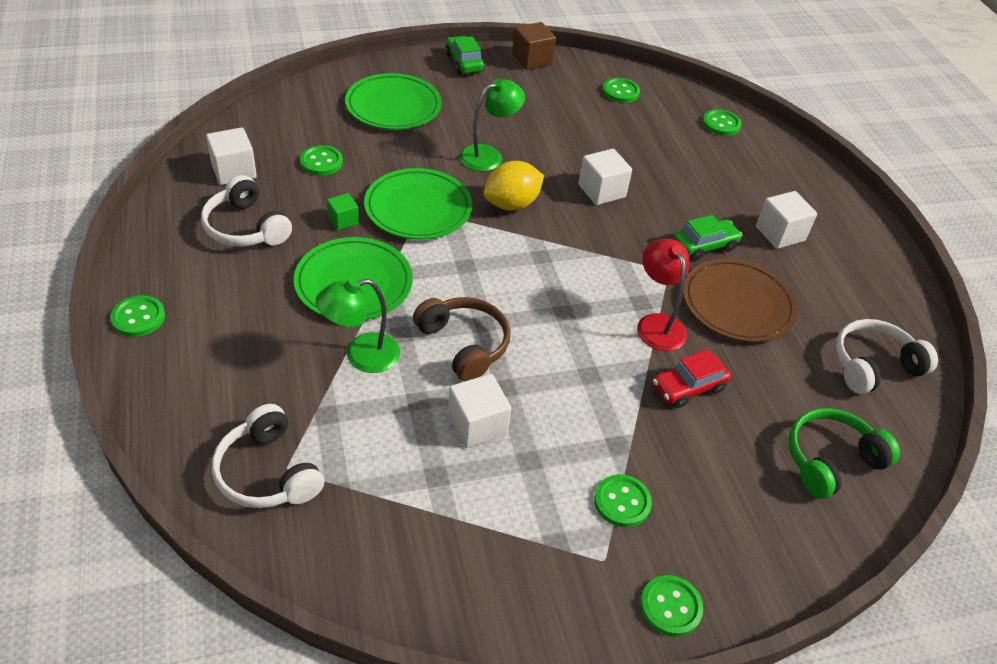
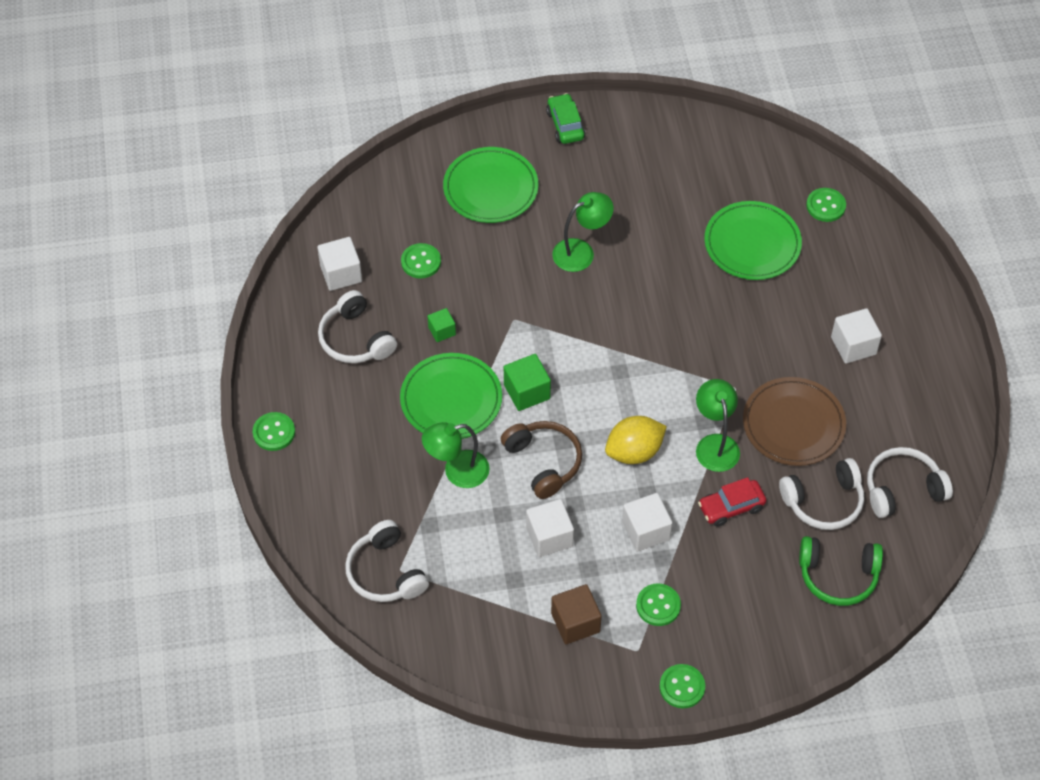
camera: 10 degrees right, 10 degrees up
(418, 208) = (510, 317): green plate -> green plate (752, 244)
(440, 275) = (527, 392): none -> green cube
(511, 204) = (598, 311): yellow lemon -> yellow lemon (634, 452)
(532, 59) = (637, 118): brown cube -> brown cube (575, 622)
(601, 191) = (687, 295): white cube -> white cube (646, 531)
(620, 92) = (726, 163): green button -> none
(657, 324) = (715, 444): red lamp -> green lamp
(704, 246) = (776, 360): green car -> none
(791, 380) = (824, 502): none -> white headphones
(830, 460) = (838, 576): green headphones -> green headphones turned 150 degrees counterclockwise

